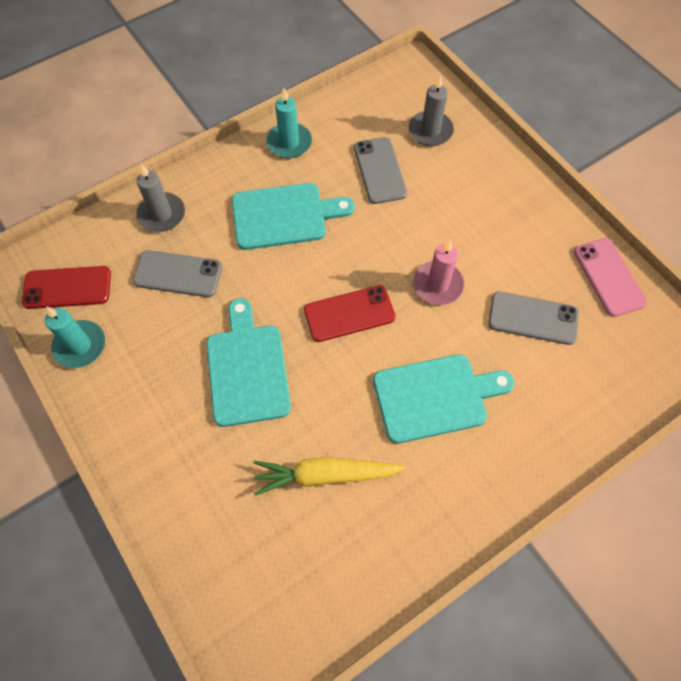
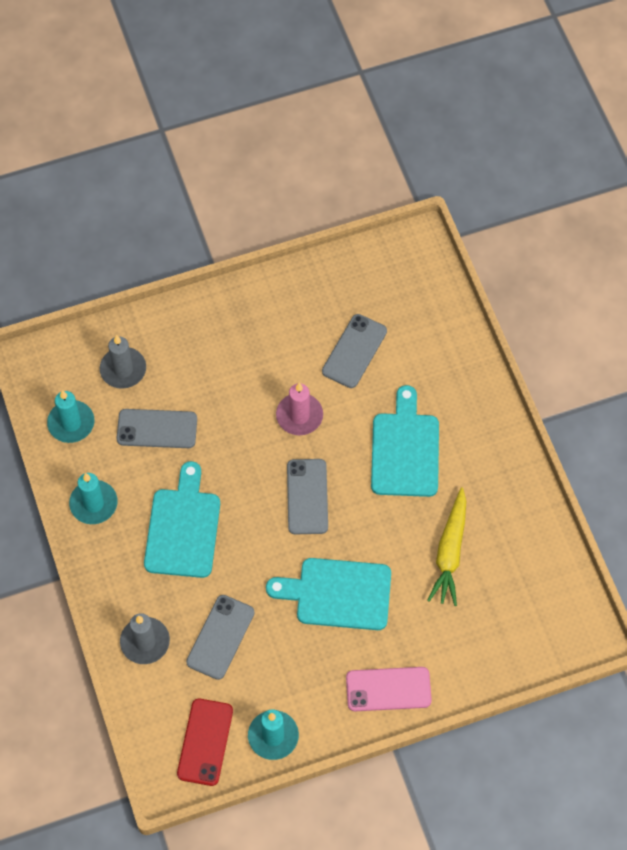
camera: 75 degrees left, 0 degrees up
(349, 314) = (307, 497): red phone -> grey phone
(362, 107) = (71, 423): none -> turquoise candle
(608, 277) = (332, 278): pink phone -> pink phone (388, 689)

